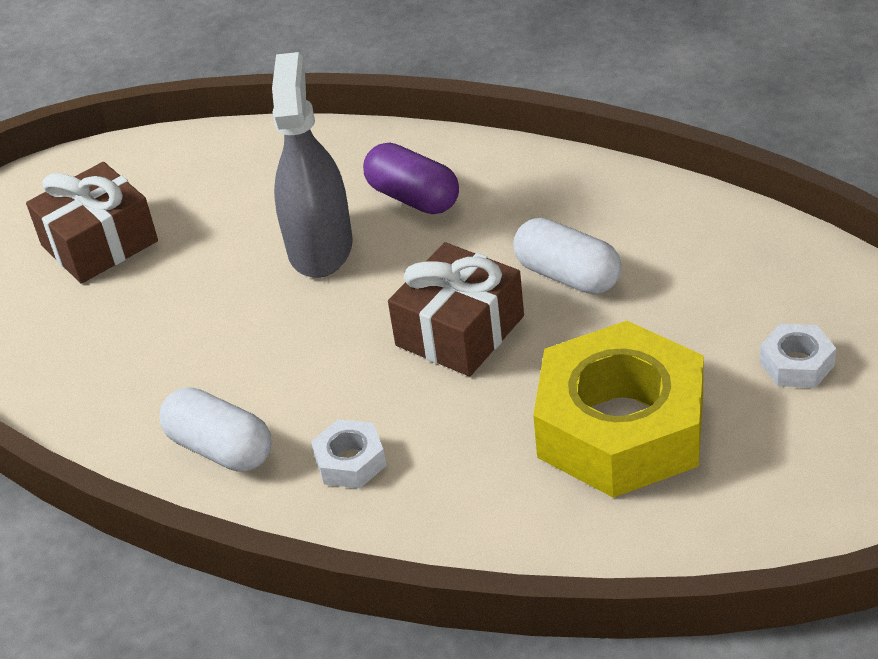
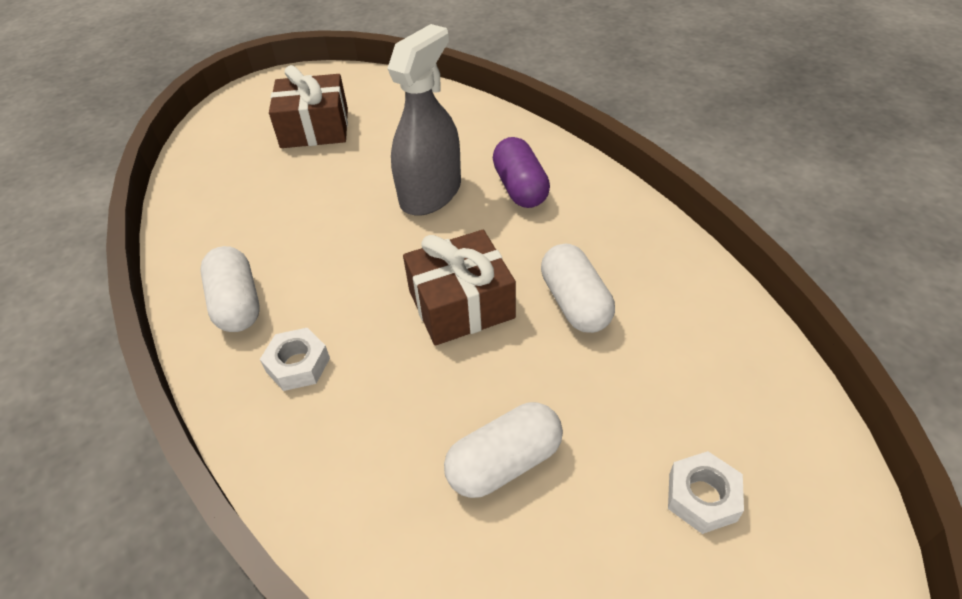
camera: 30 degrees right, 5 degrees up
(621, 427) = (504, 462): yellow nut -> white capsule

